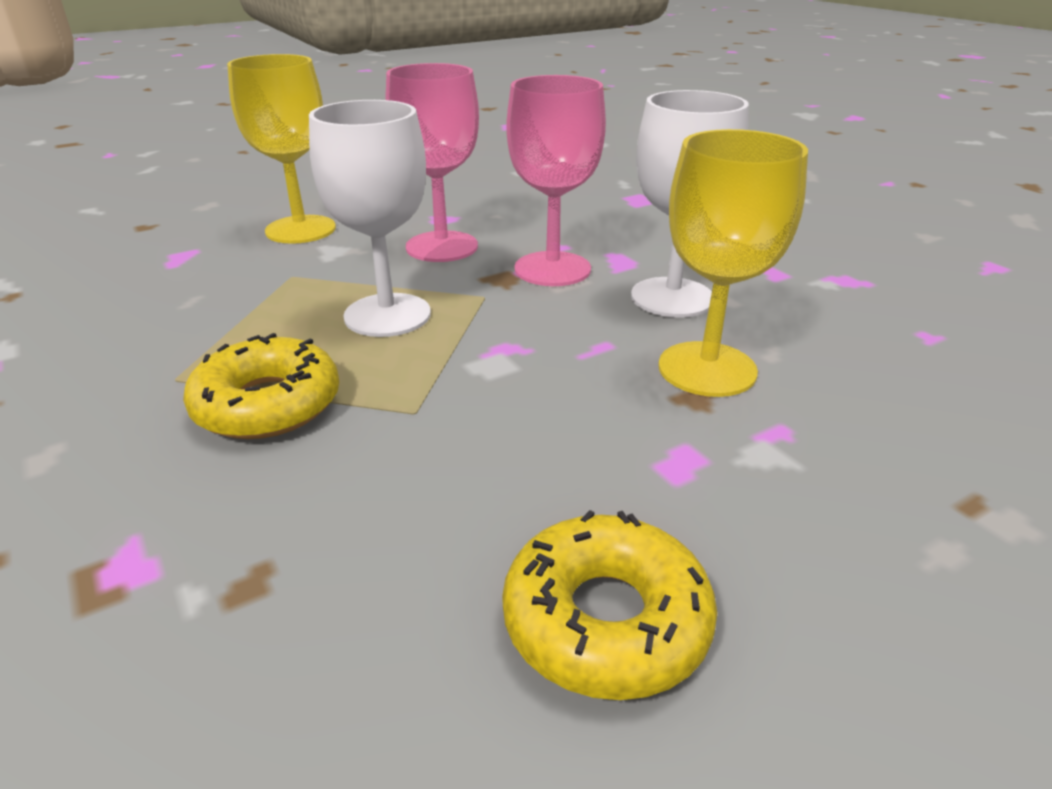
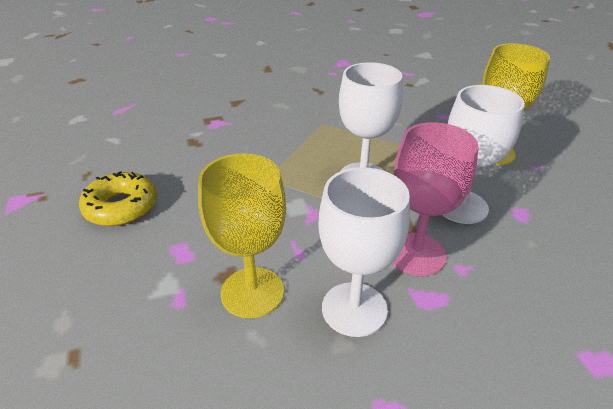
camera: 105 degrees right, 5 degrees up
(267, 404) = (291, 143): yellow donut -> none
(442, 247) = (461, 206): pink goblet -> white goblet

